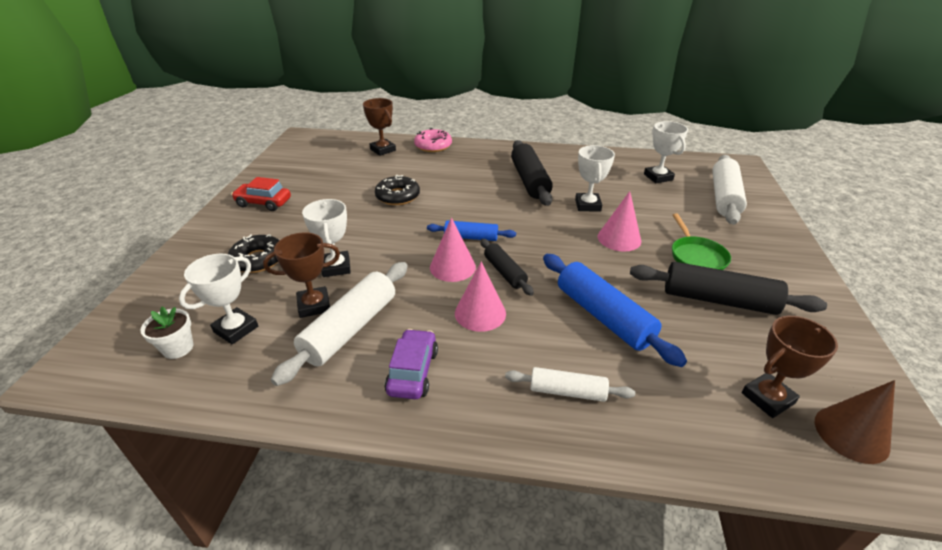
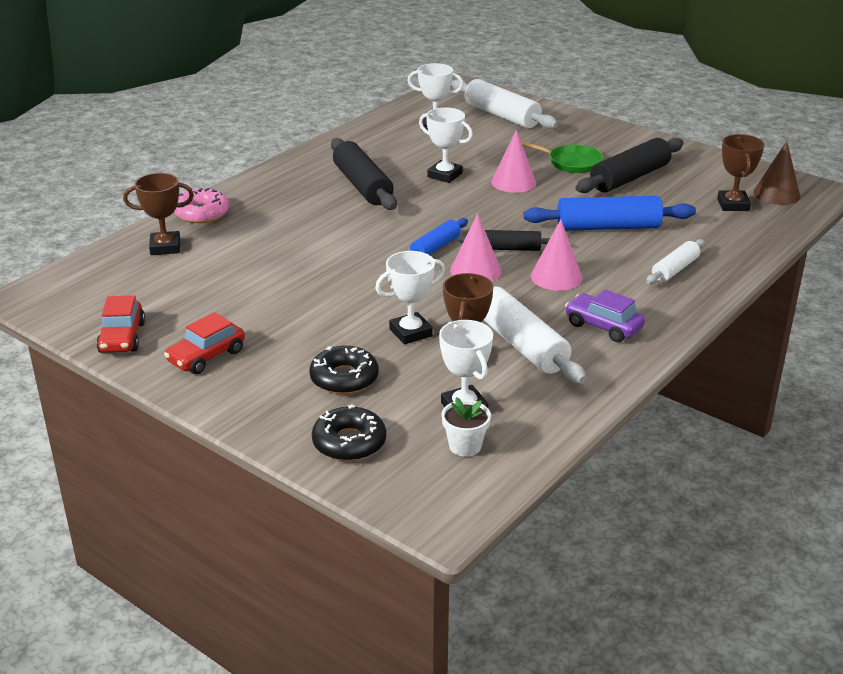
camera: 60 degrees left, 5 degrees down
(272, 172) = (122, 337): none -> red car
(336, 267) = (410, 332): white trophy -> white trophy turned 45 degrees counterclockwise
(397, 196) = (302, 266): black donut -> black donut (349, 442)
(529, 180) = (362, 186): black rolling pin -> black rolling pin turned 45 degrees clockwise

